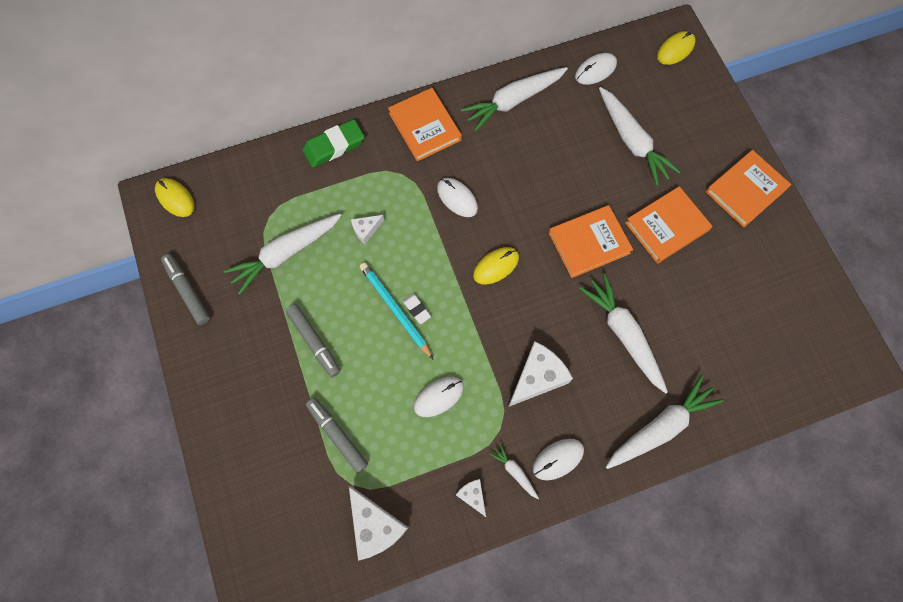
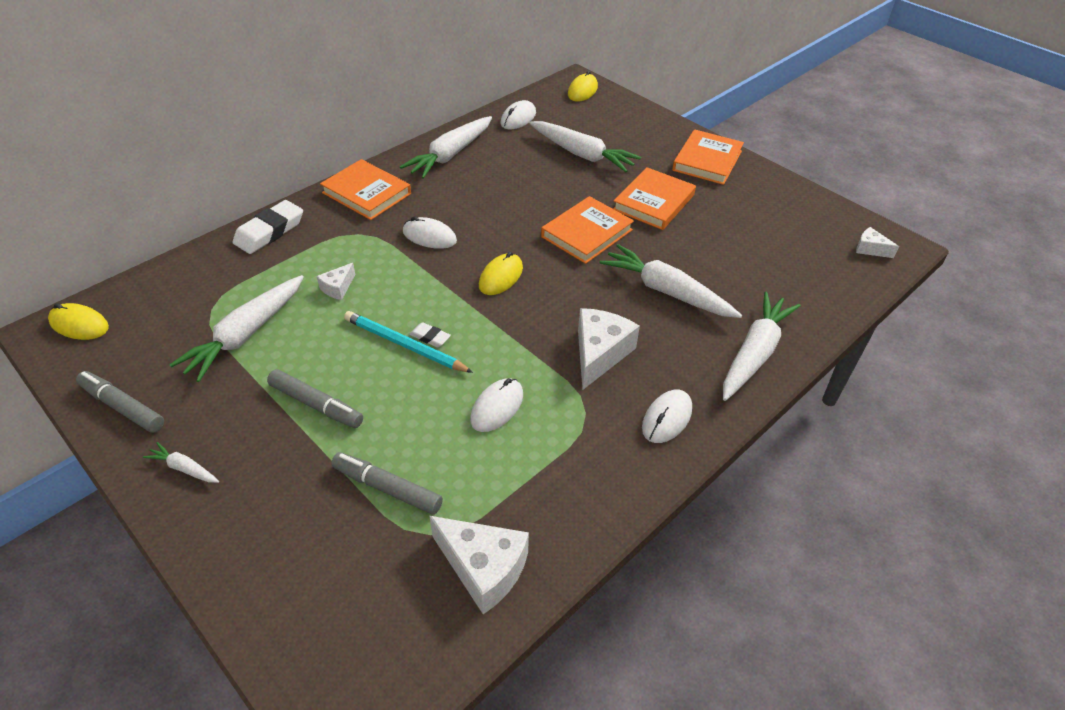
camera: 25 degrees left, 25 degrees down
(334, 146) = (270, 231): green eraser -> white eraser
(472, 496) = (590, 489): white cheese -> white cheese (870, 249)
(514, 472) = (625, 447): white carrot -> white carrot (184, 468)

